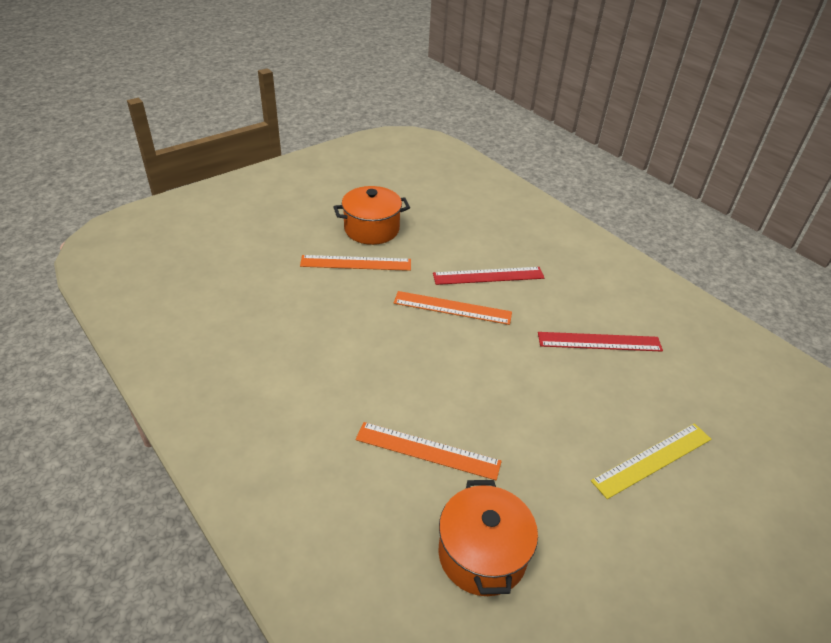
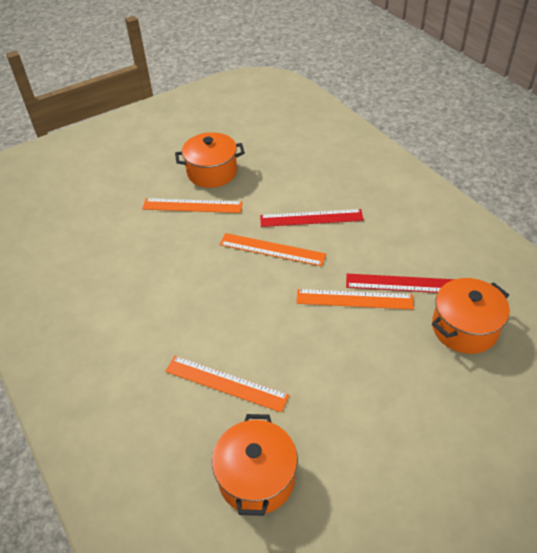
camera: 10 degrees right, 5 degrees up
(551, 358) = (354, 299): none -> orange ruler
(653, 460) = (429, 399): yellow ruler -> none
(673, 386) = (464, 328): none -> orange pot

